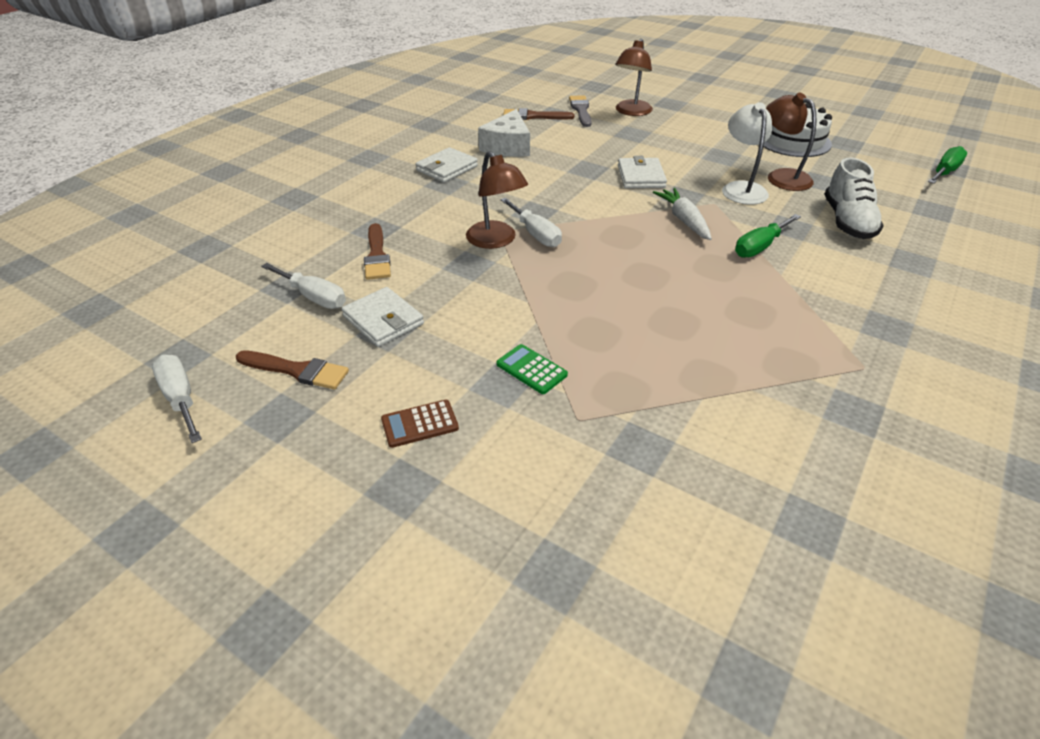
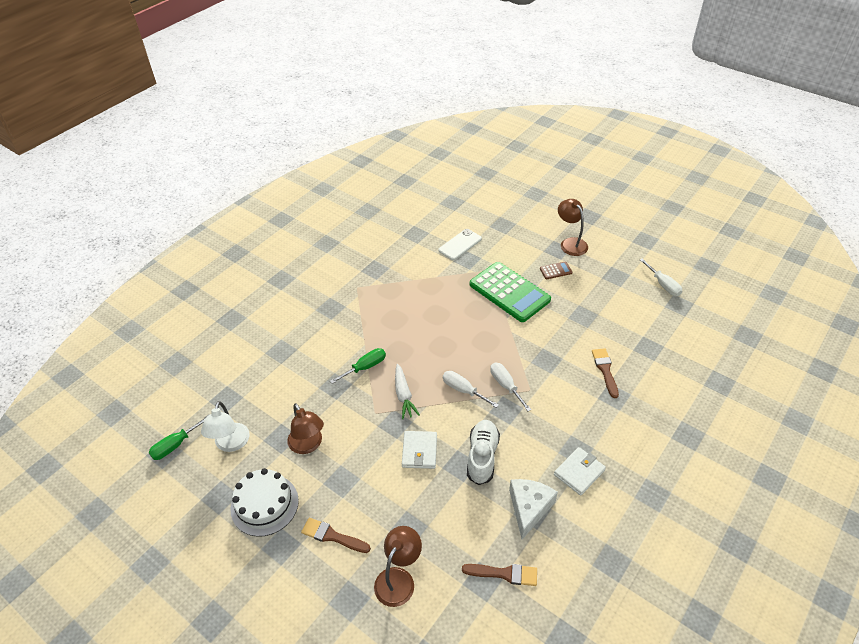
camera: 175 degrees left, 5 degrees up
(297, 370) = (618, 296): brown brush -> brown brush (332, 536)
(314, 297) = (630, 339): white screwdriver -> white screwdriver (463, 390)
(383, 320) = (586, 322): white wallet -> none
(496, 241) = (531, 380): brown lamp -> brown lamp (570, 243)
(531, 369) = (509, 292): green calculator -> green calculator, size x2.48
(581, 110) = (452, 587): grey brush -> none
(669, 491) = (460, 245): none -> white phone
(741, 188) = (347, 431): white lamp -> white lamp (231, 444)
(847, 222) = (294, 388): white shoe -> white shoe (482, 457)

